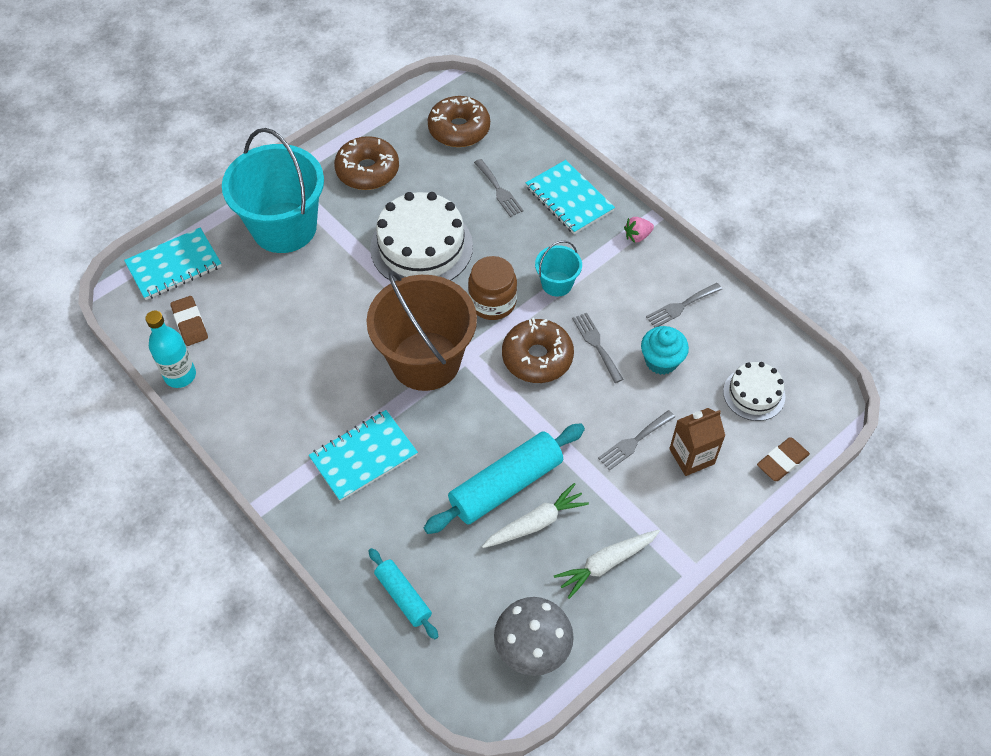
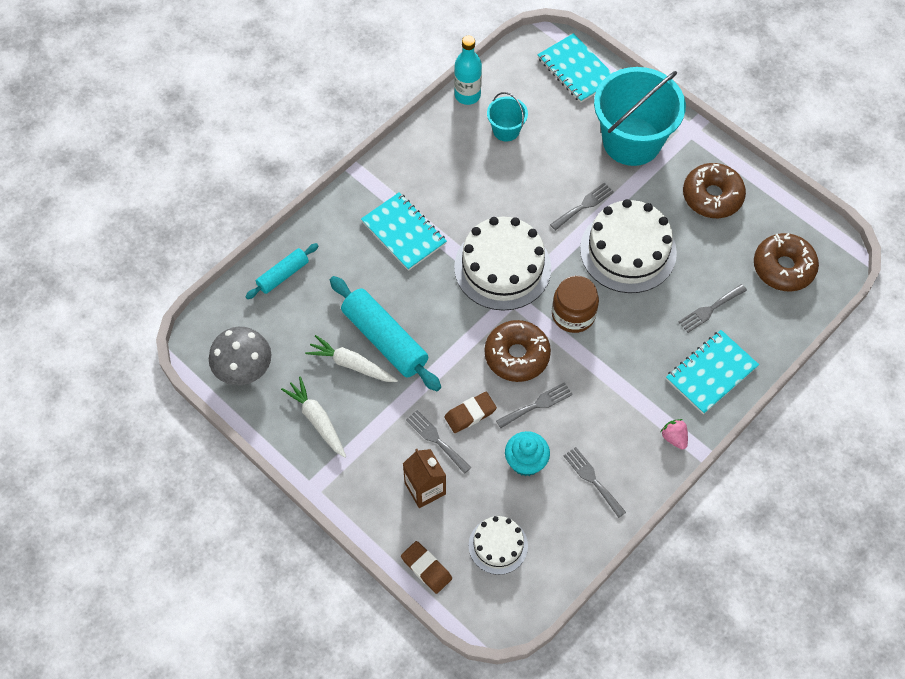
camera: 85 degrees right, 5 degrees up
(190, 323) = (519, 92): brown eraser -> brown eraser (470, 414)
(358, 278) = (584, 205): none -> grey fork
(425, 361) = (502, 267): brown bucket -> white cake
(536, 523) = (351, 364): white carrot -> white carrot turned 150 degrees clockwise
(557, 284) = (603, 367): turquoise bucket -> turquoise bucket (506, 130)

